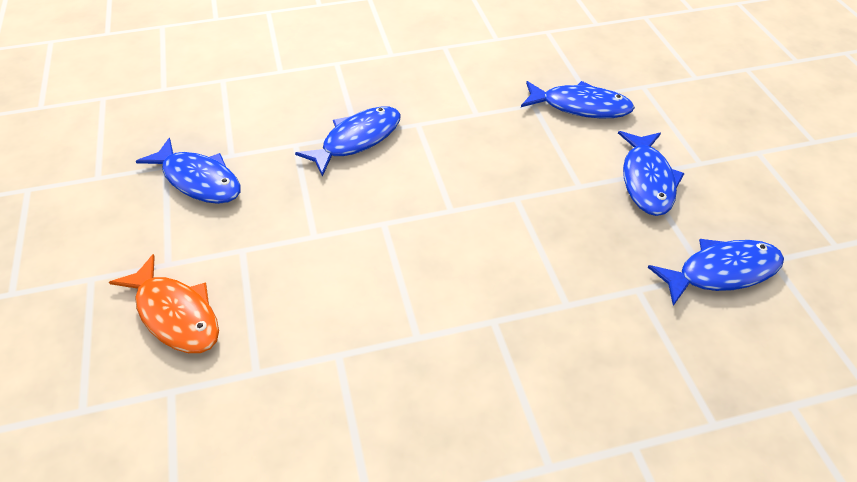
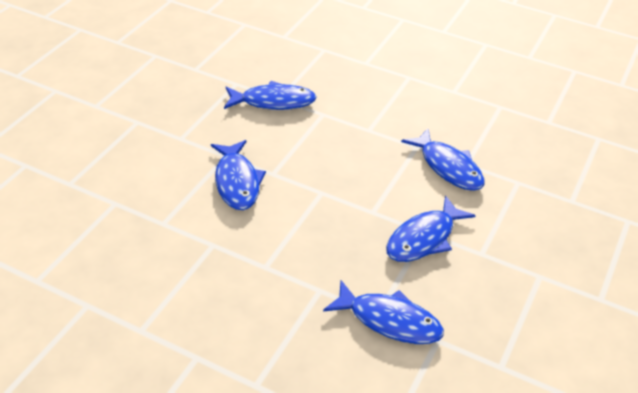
camera: 40 degrees right, 5 degrees down
(175, 314) = (69, 132): orange fish -> none
(198, 180) = (162, 72): blue fish -> blue fish (237, 182)

